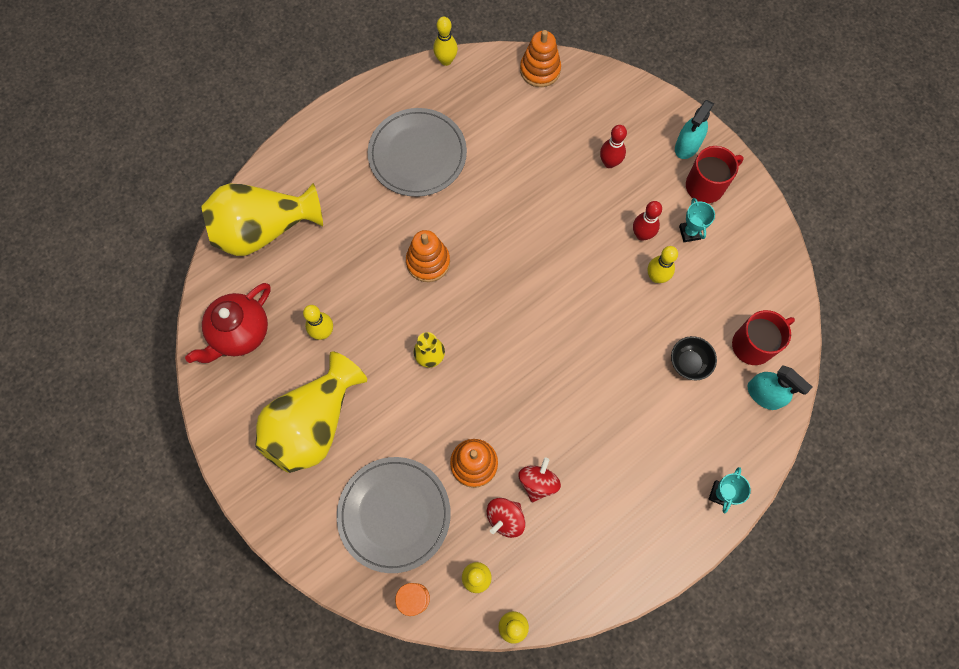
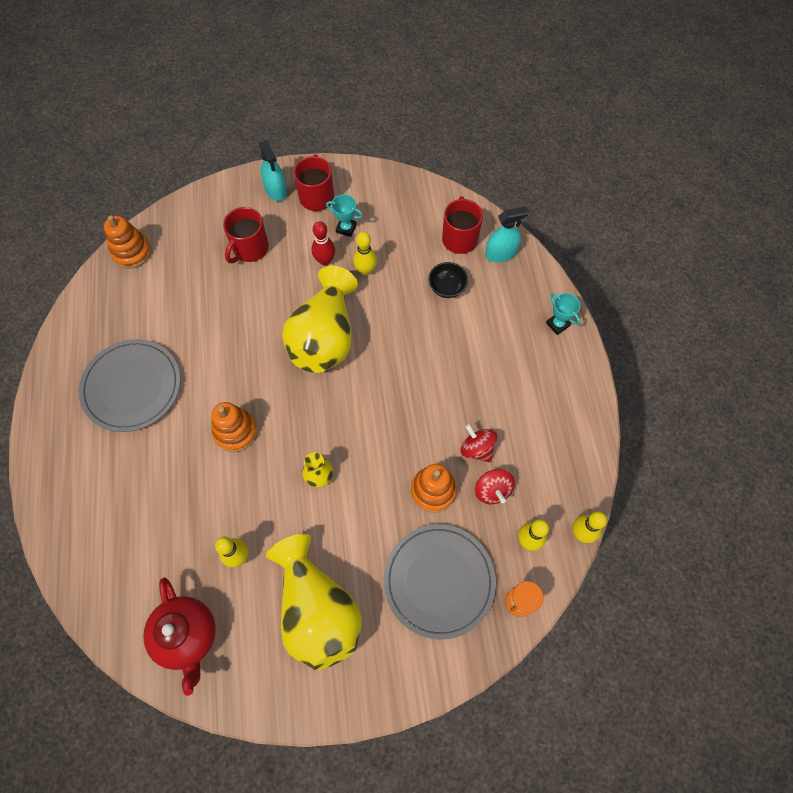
camera: 60 degrees left, 5 degrees down
(264, 229) = (102, 559): yellow vase -> yellow vase (325, 337)
(446, 60) = (63, 316): yellow bowling pin -> none
(609, 163) = (250, 249): red bowling pin -> red mug

